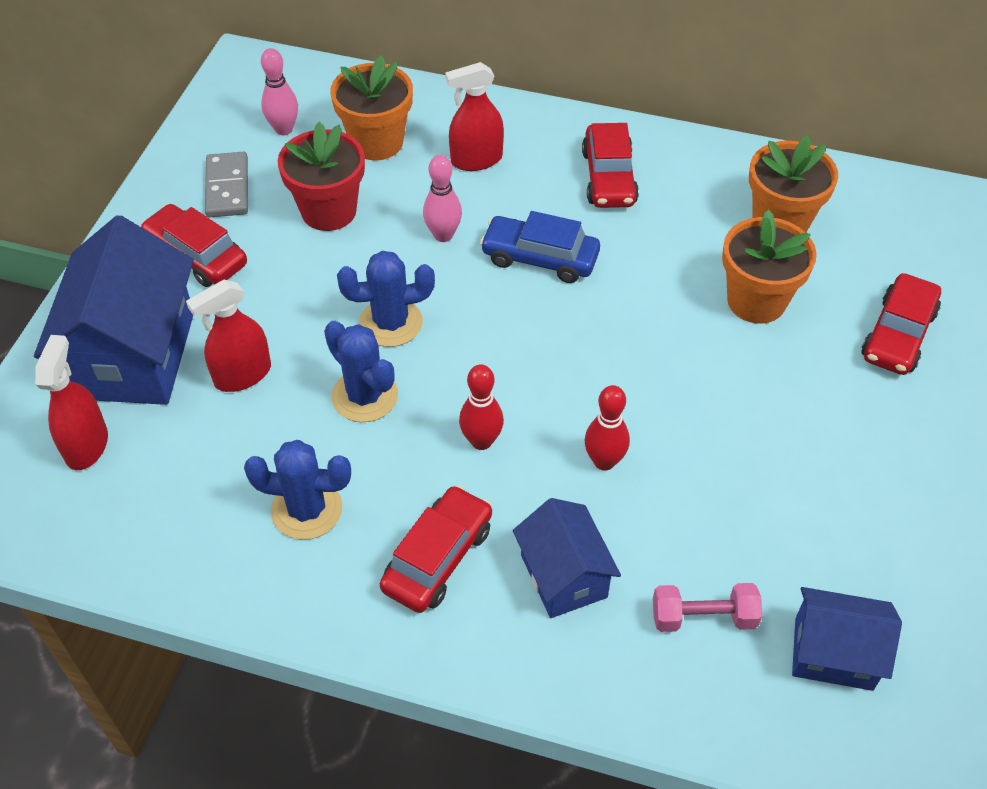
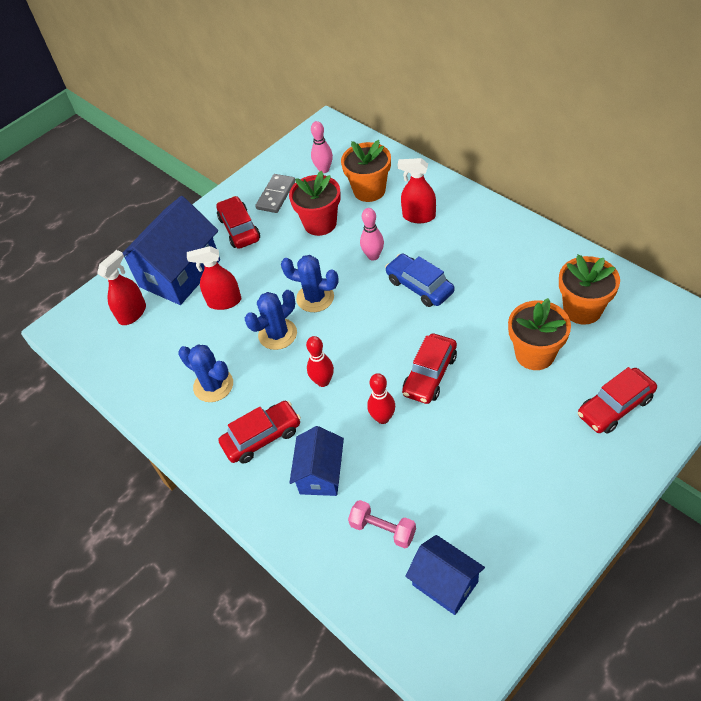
camera: 35 degrees right, 0 degrees up
(365, 396) = (277, 334): blue cactus -> blue cactus turned 60 degrees clockwise
(608, 177) = (490, 249): red car -> red car (430, 374)

